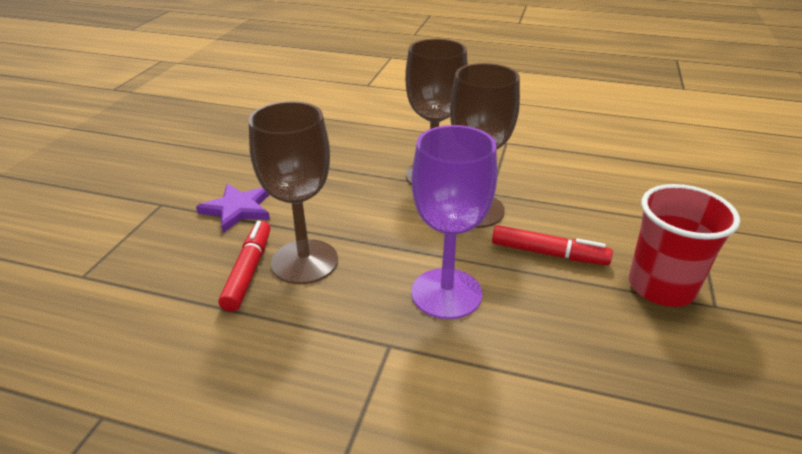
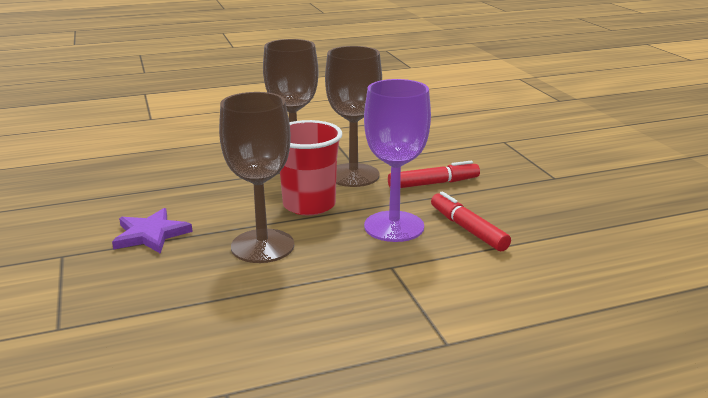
camera: 35 degrees left, 10 degrees down
(249, 271) = (222, 267): red marker -> red marker (467, 229)
(661, 287) = (517, 178): red cup -> red cup (309, 205)

